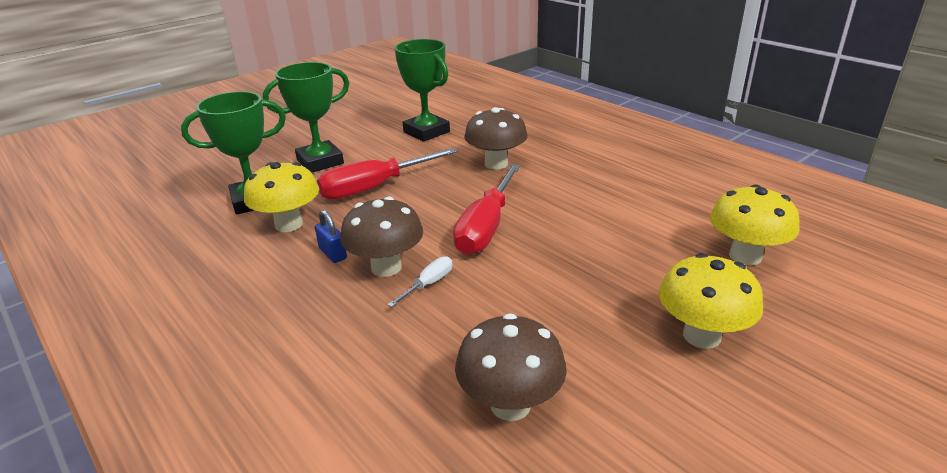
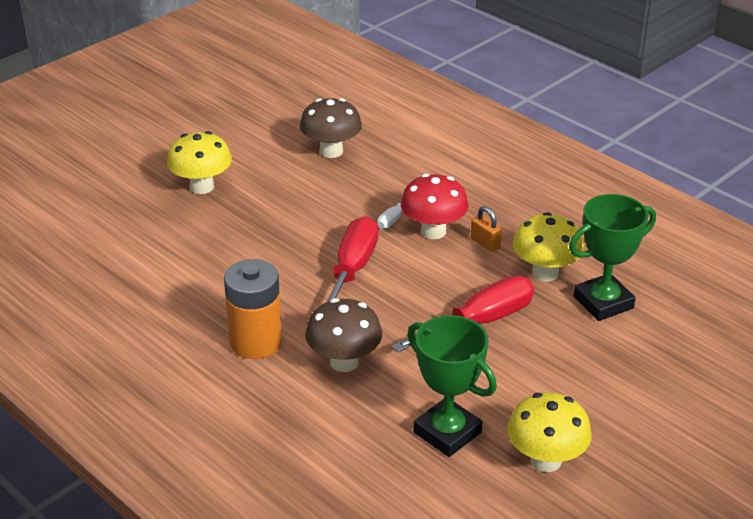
camera: 175 degrees right, 5 degrees up
(320, 162) = (567, 366): green trophy -> none
(333, 254) = (485, 243): blue padlock -> orange padlock
(386, 267) = (433, 231): brown mushroom -> red mushroom
(572, 175) = (256, 342): none -> orange battery
(745, 256) = (132, 244): yellow mushroom -> yellow mushroom (546, 460)

